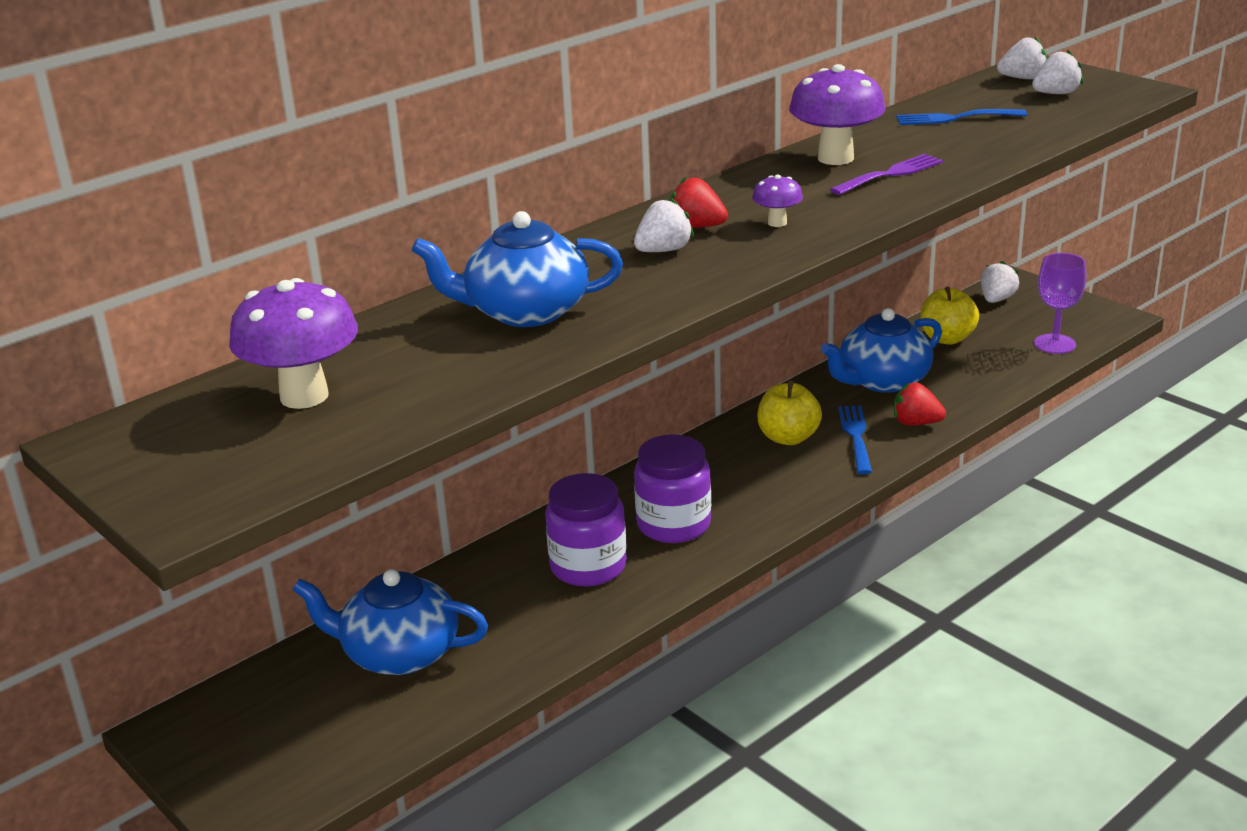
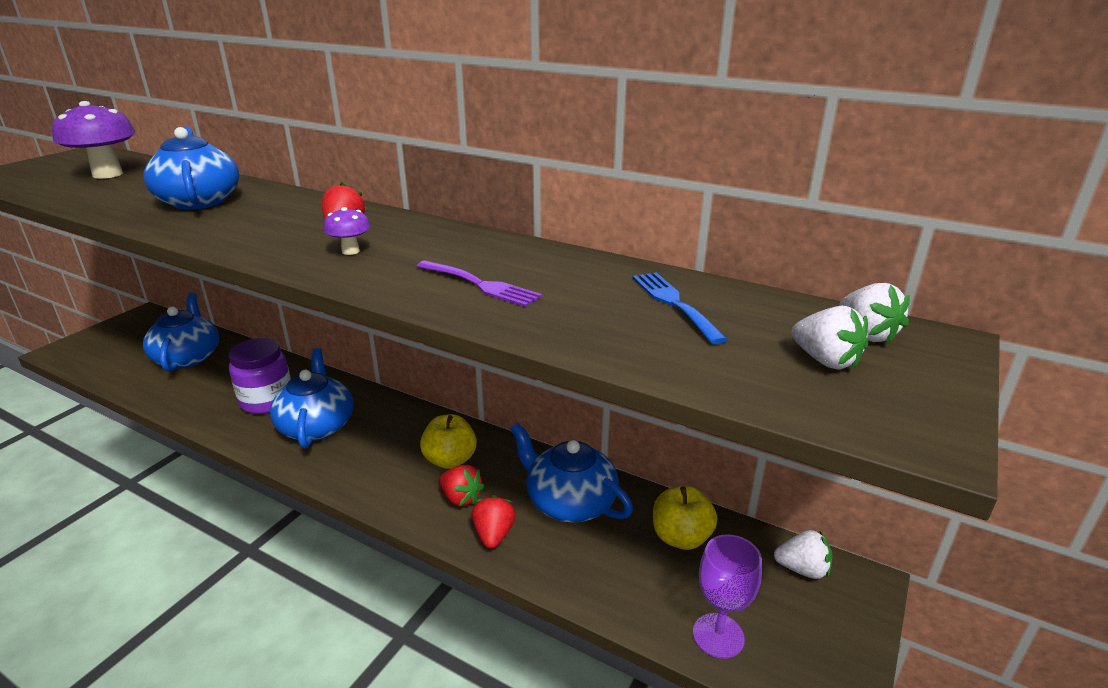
camera: 70 degrees right, 0 degrees up
(663, 250) = (296, 222): white strawberry -> none
(673, 525) = (316, 426): purple jar -> blue teapot
(835, 158) = (518, 258): purple mushroom -> none
(855, 436) = (461, 498): blue fork -> red strawberry

